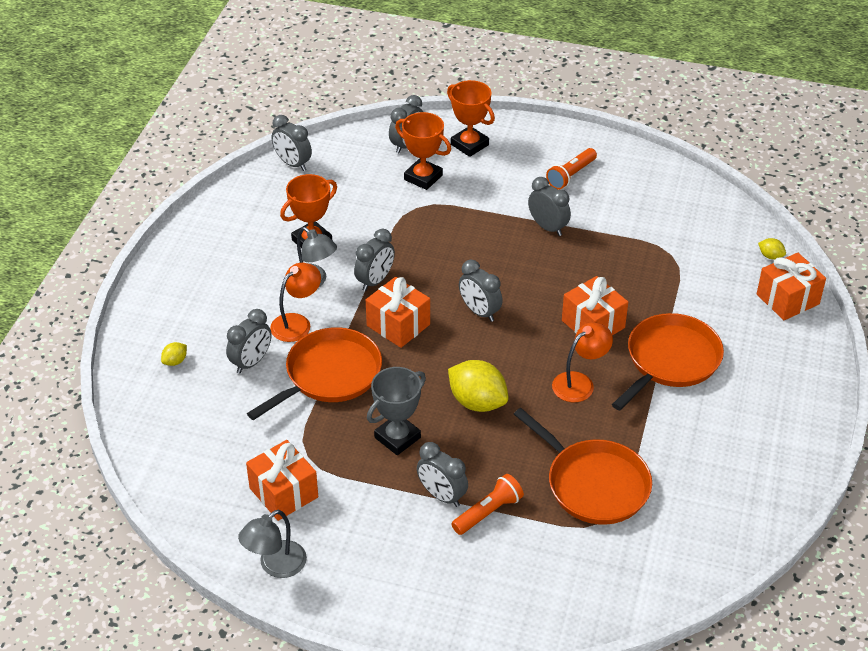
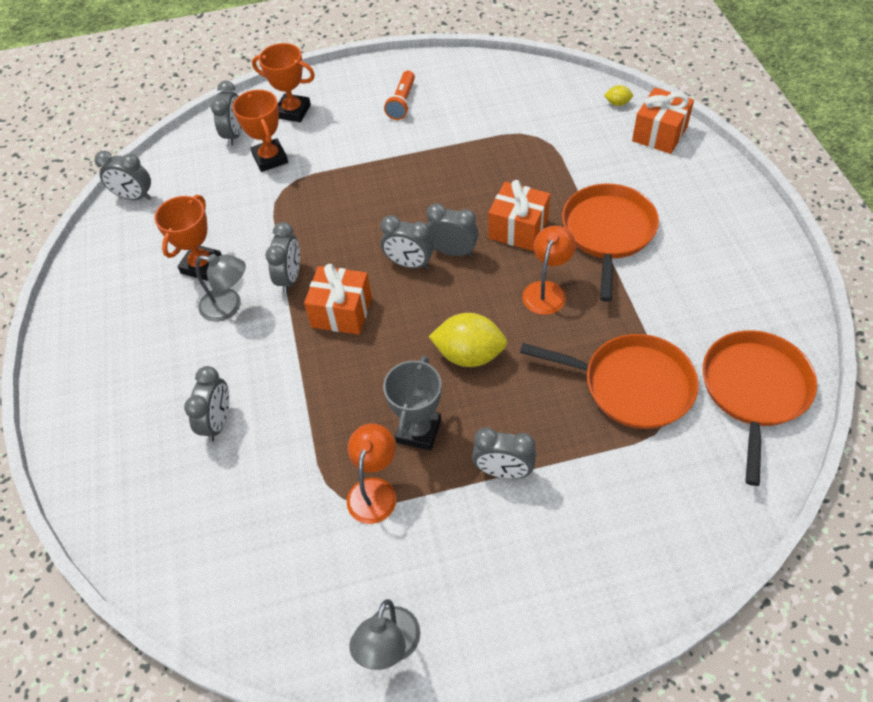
camera: 25 degrees left, 10 degrees up
(175, 361) = (135, 461): yellow lemon -> none
(283, 493) = (343, 553): orange gift -> none
(297, 323) = (239, 357): orange lamp -> orange lamp (374, 490)
(329, 375) = (307, 396): orange pan -> orange pan (754, 390)
(423, 177) = (270, 158): orange trophy -> orange trophy turned 60 degrees clockwise
(488, 512) = (558, 466): orange flashlight -> none
(548, 227) = (415, 157): grey clock -> grey clock (452, 252)

